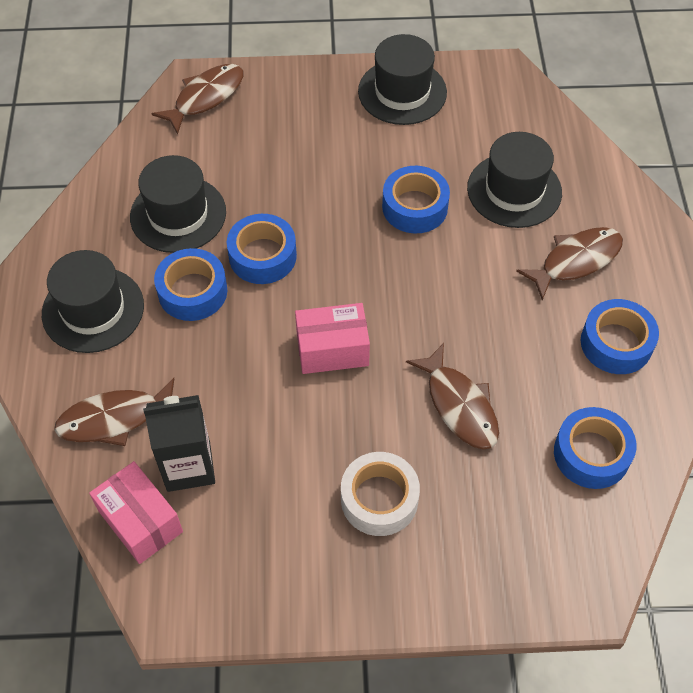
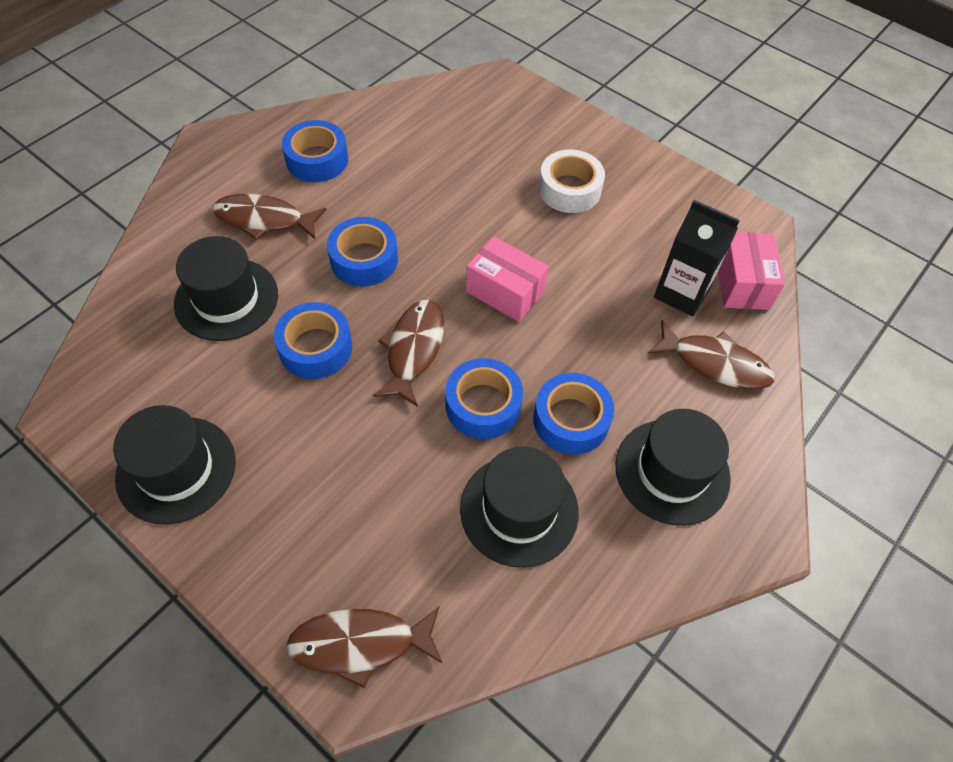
camera: 140 degrees left, 0 degrees up
(459, 405) = (460, 199): brown fish -> brown fish (413, 349)
(591, 454) = (416, 124): blue tape -> blue tape (364, 259)

